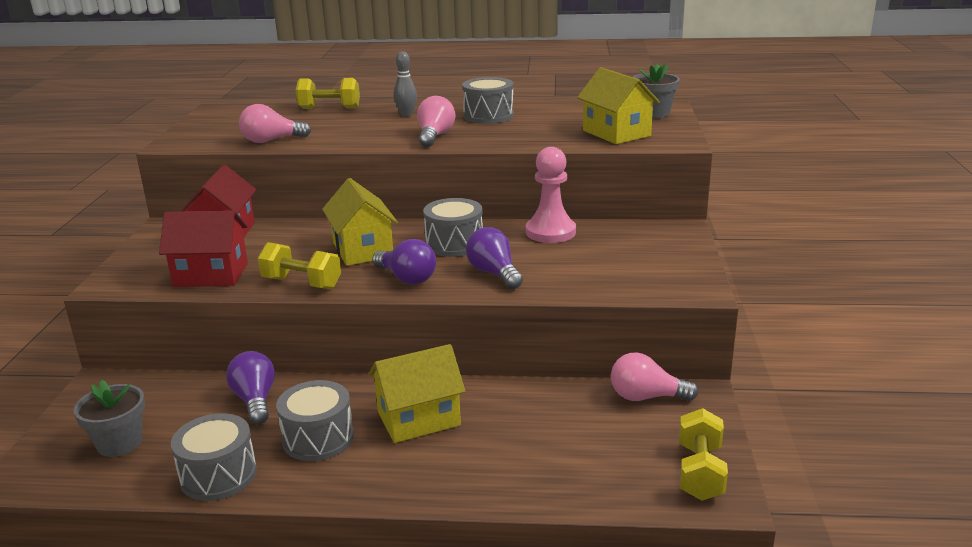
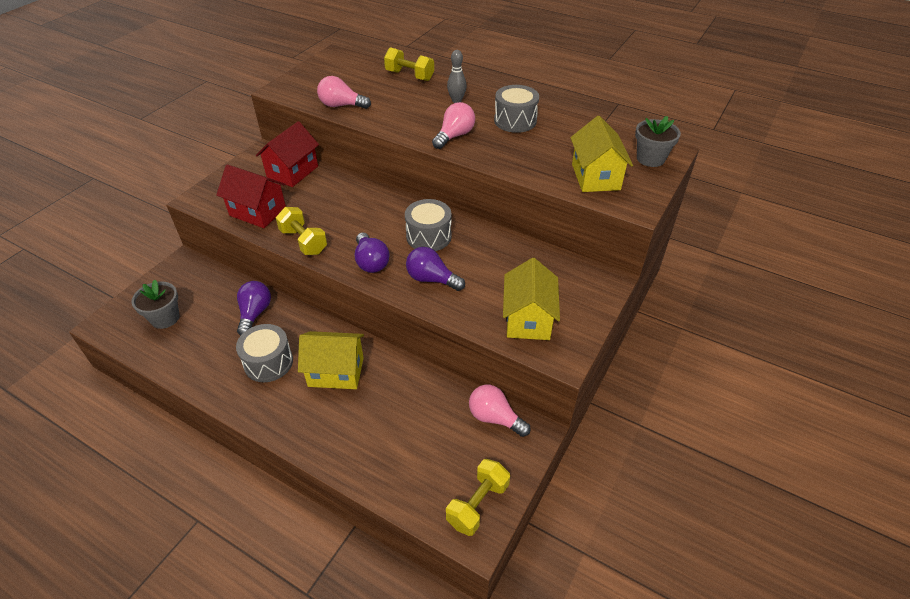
camera: 25 degrees right, 20 degrees up
(218, 475) = (198, 368): grey drum -> none
(362, 250) = (364, 220): yellow house -> yellow house (528, 319)
(494, 273) = (431, 279): purple light bulb -> purple light bulb turned 60 degrees counterclockwise
(550, 232) = (505, 248): pink pawn -> none

